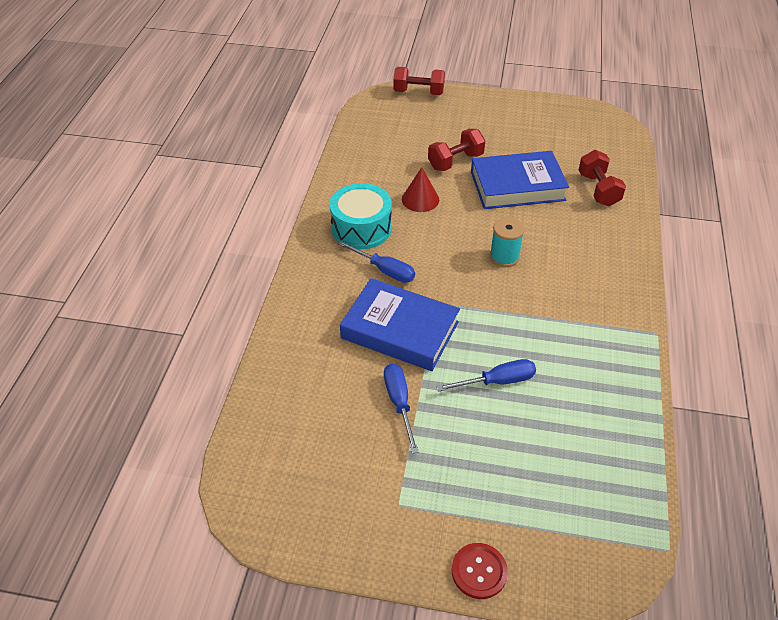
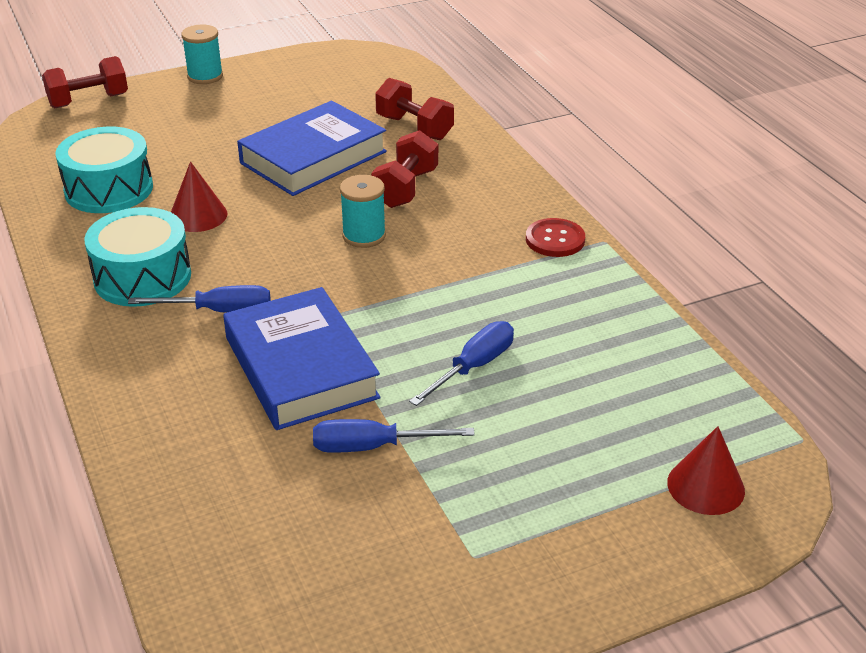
camera: 35 degrees left, 10 degrees down
(386, 160) = (109, 189): none -> turquoise drum
(399, 403) = (373, 447): blue screwdriver -> blue screwdriver turned 45 degrees counterclockwise
(400, 330) = (300, 367): blue book -> blue book turned 75 degrees clockwise
(455, 161) = (209, 159): red dumbbell -> red dumbbell (405, 188)
(479, 571) = (632, 573): red button -> red button (555, 239)
(497, 99) = (205, 76): none -> turquoise spool
(573, 543) = (705, 486): none -> red cone

